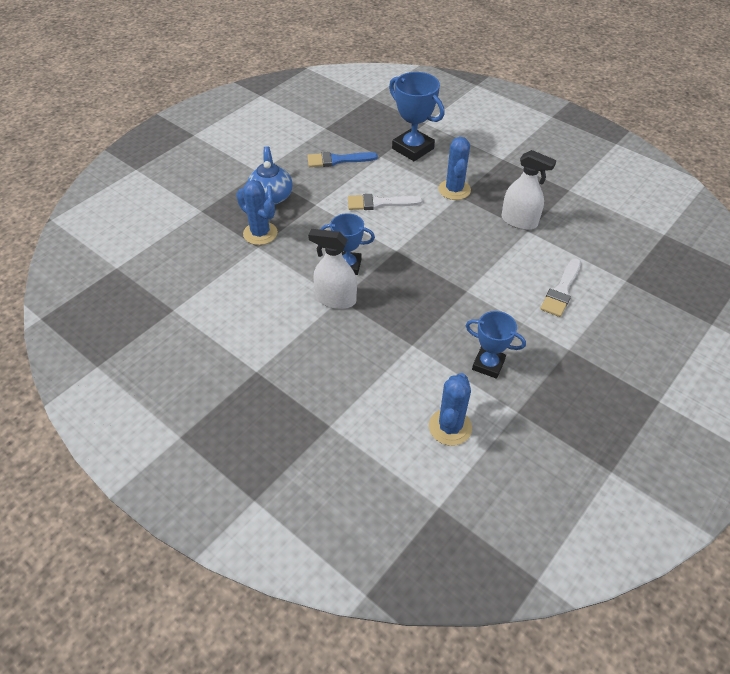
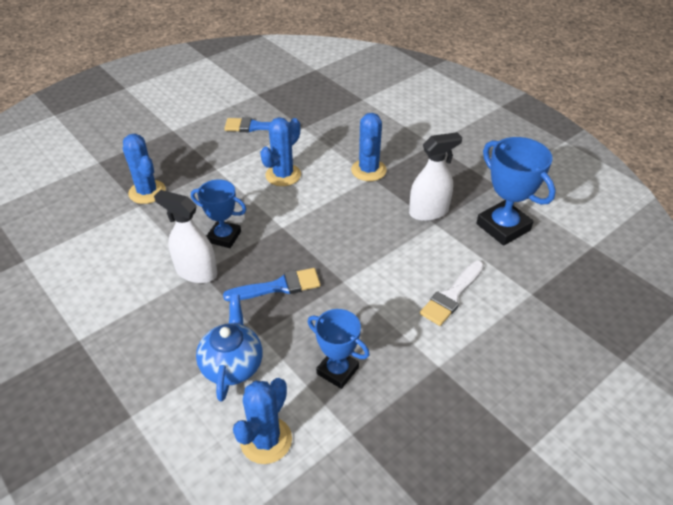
camera: 10 degrees right, 5 degrees down
(271, 196) = (174, 155): blue teapot -> blue teapot (232, 365)
(379, 203) = (283, 175): white brush -> blue cactus
(412, 148) = (339, 123): blue trophy -> blue trophy (503, 227)
(413, 302) = (278, 286): none -> blue brush
(519, 221) = (428, 212): white spray bottle -> white spray bottle turned 60 degrees counterclockwise

